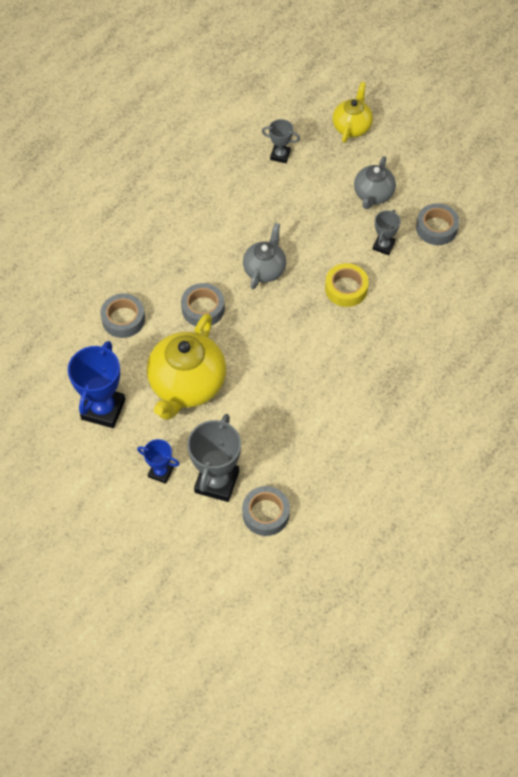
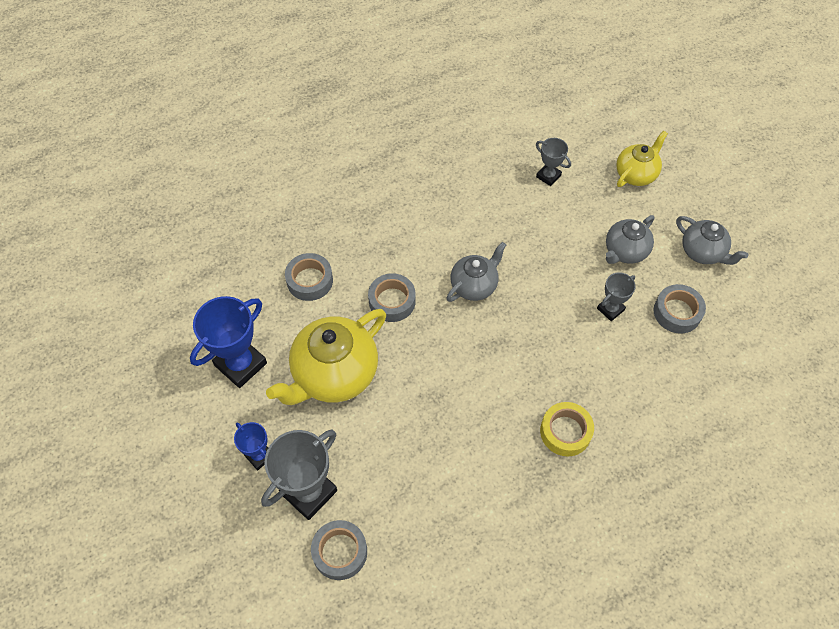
camera: 25 degrees right, 0 degrees up
(346, 289) = (548, 339): yellow tape -> yellow tape (565, 432)
(435, 172) = (703, 252): none -> grey teapot

